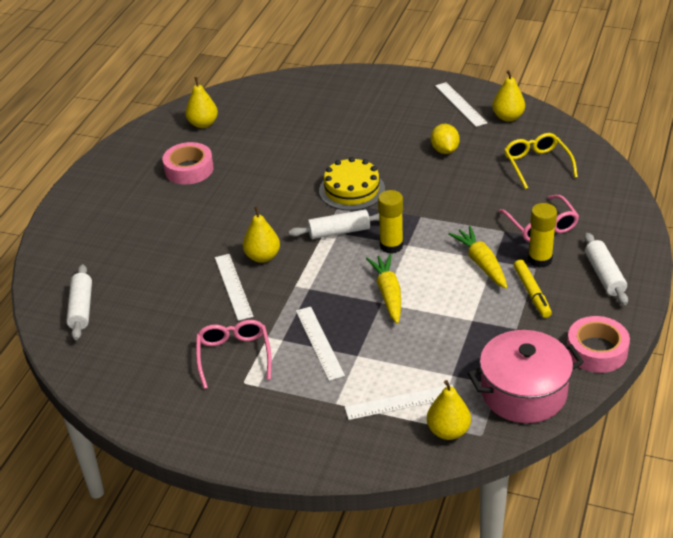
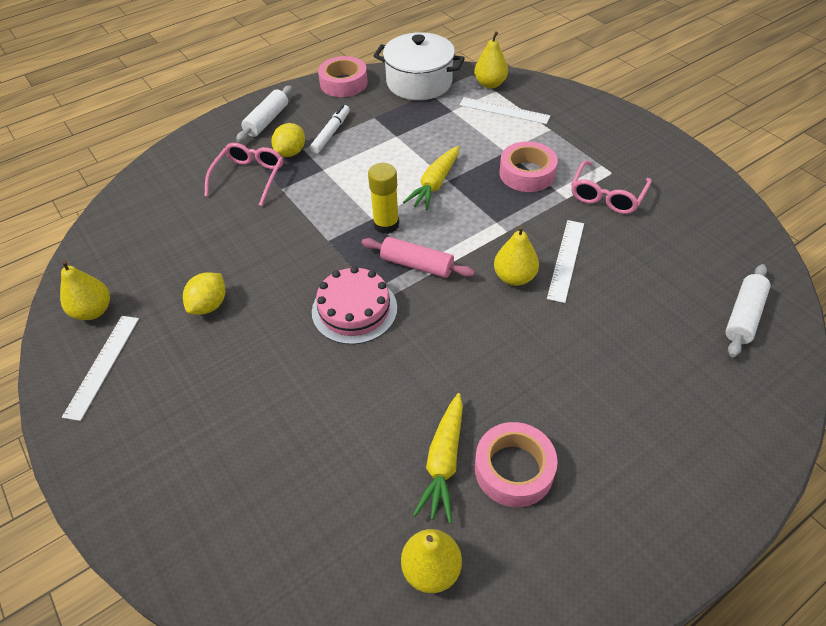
camera: 145 degrees left, 10 degrees up
(319, 342) = (527, 173): white ruler -> pink tape
(339, 232) = (417, 265): white rolling pin -> pink rolling pin
(352, 190) = (354, 309): yellow cake -> pink cake
(481, 263) = (335, 171): yellow carrot -> yellow carrot (444, 462)
(523, 392) = (419, 82): pink pot -> white pot
(532, 293) = (331, 133): yellow marker -> white marker
(537, 164) = (162, 236): yellow glasses -> none
(540, 259) = (290, 152): yellow glue stick -> yellow lemon

